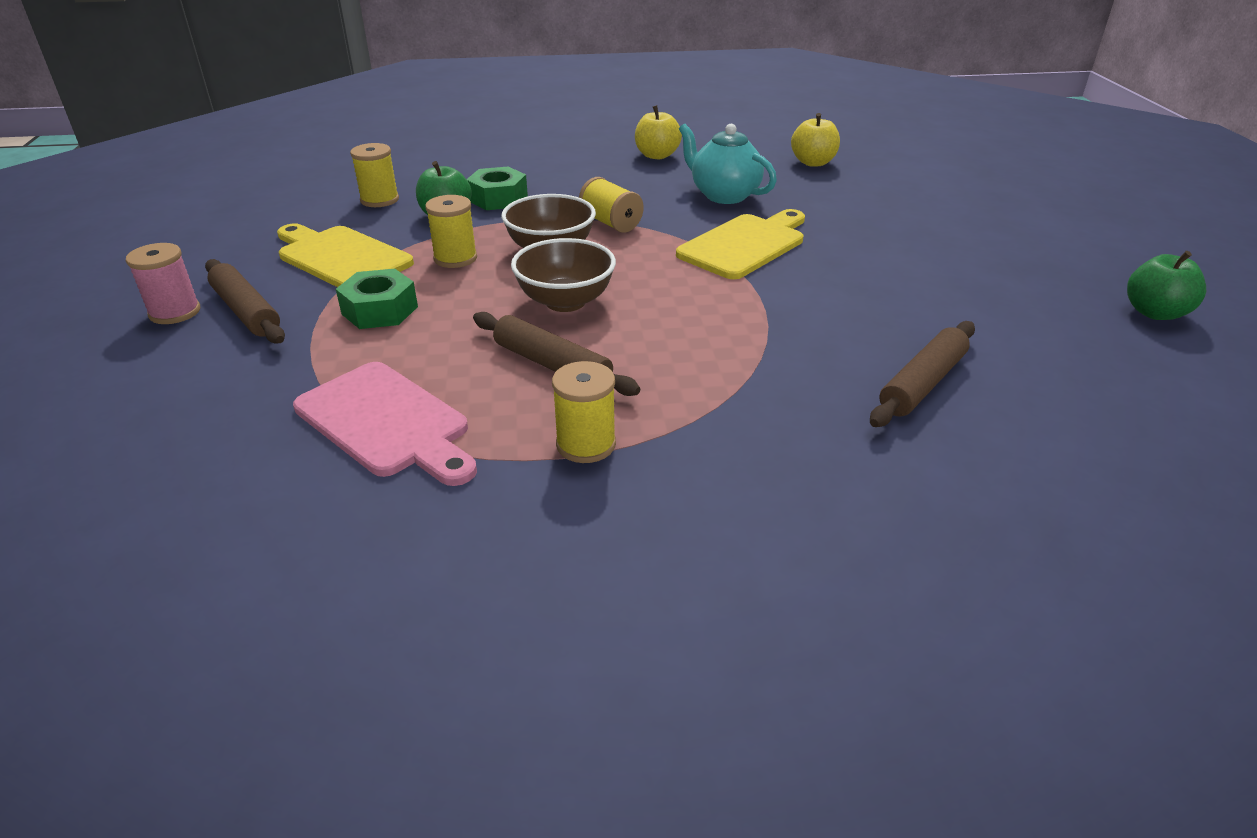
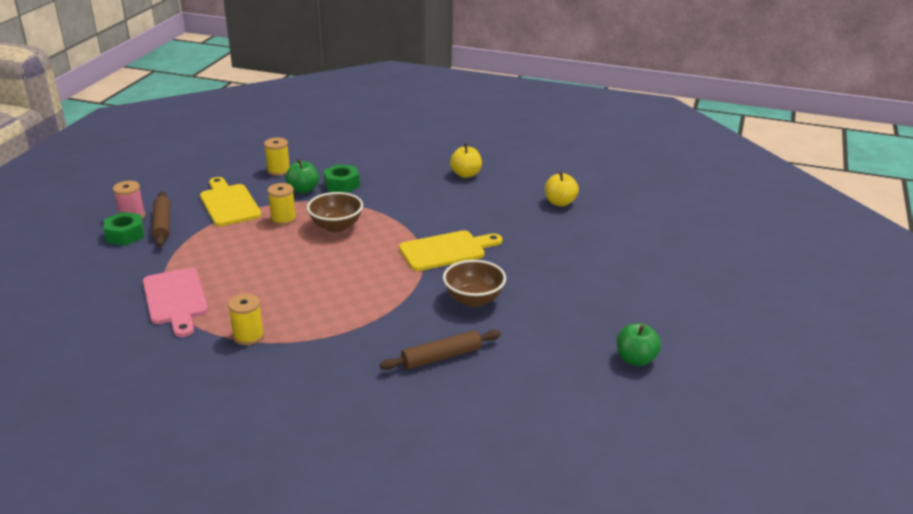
camera: 25 degrees right, 5 degrees down
(380, 310) = (221, 240): green nut -> green nut (125, 235)
(552, 365) = (272, 293): brown rolling pin -> none
(565, 301) = (313, 259): brown bowl -> brown bowl (474, 299)
(611, 223) = (386, 217): yellow spool -> none
(723, 195) = (473, 213): turquoise teapot -> none

